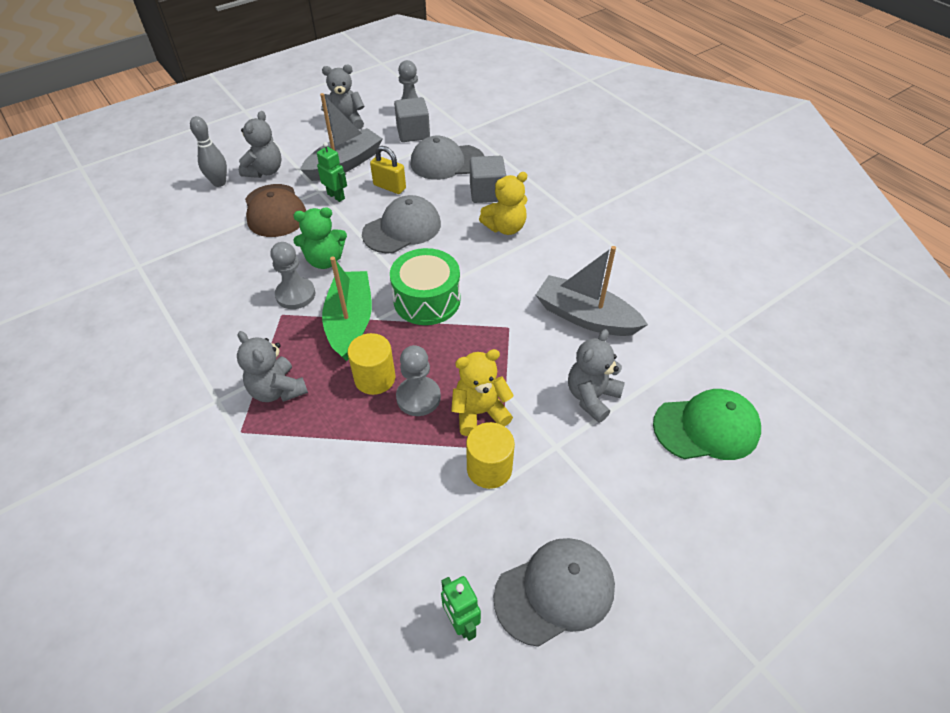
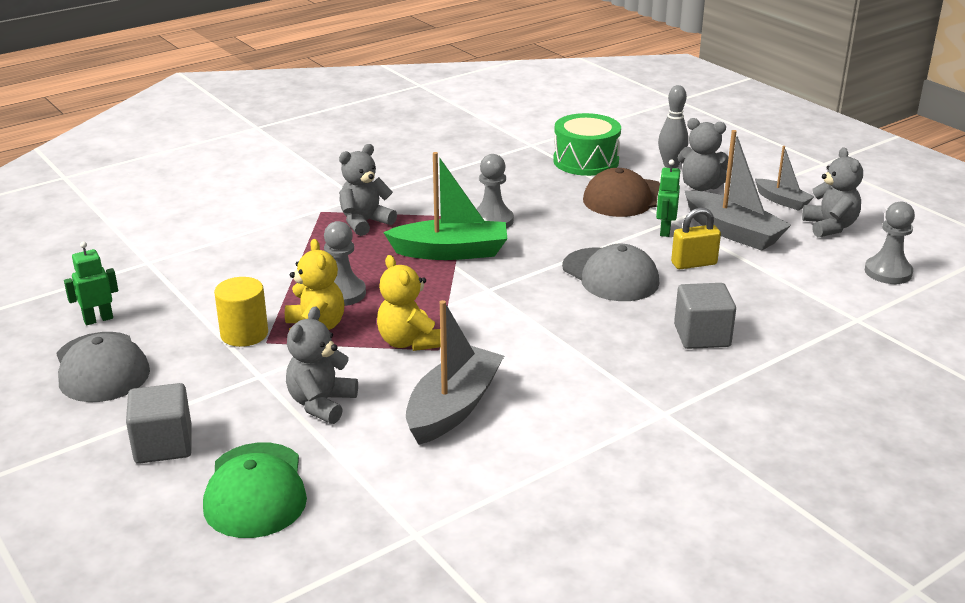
camera: 90 degrees right, 20 degrees down
(301, 136) = (782, 201): none -> grey boat
(325, 260) = (547, 232): green teddy bear -> none
(336, 196) = (664, 231): green robot -> green robot turned 150 degrees clockwise
(375, 378) = (371, 269): yellow cylinder -> none
(389, 187) = (694, 264): yellow padlock -> yellow padlock turned 45 degrees clockwise
(413, 133) = (827, 276): grey cube -> grey cube (163, 445)
(427, 300) = (485, 295): green drum -> green drum (586, 161)
(447, 162) = (765, 303): grey cap -> none
(505, 227) = (626, 349): yellow teddy bear -> yellow teddy bear (408, 342)
(591, 397) = (321, 404): grey teddy bear -> grey teddy bear turned 105 degrees counterclockwise

